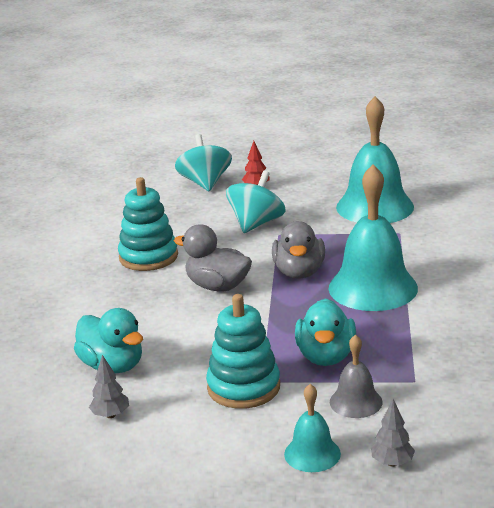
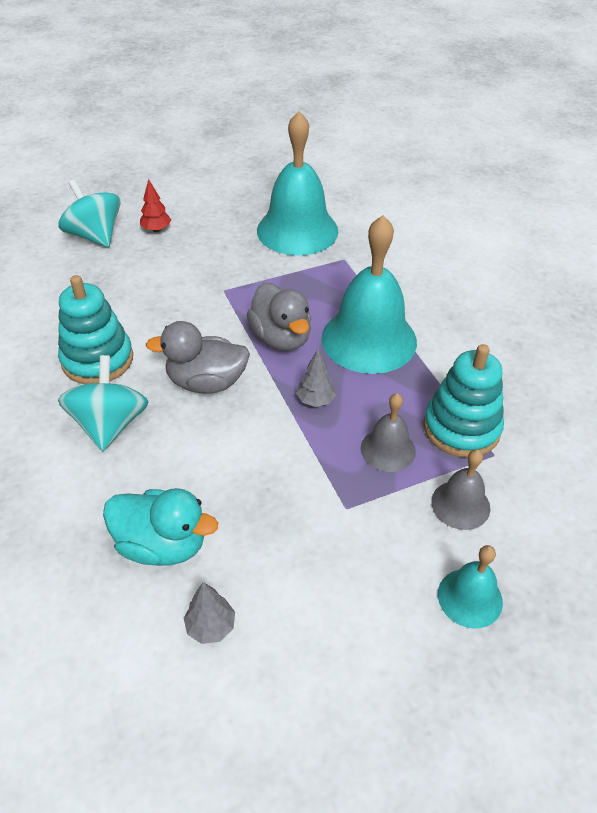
camera: 30 degrees left, 20 degrees up
(243, 387) = (334, 525): turquoise stacking toy -> turquoise stacking toy (461, 428)
(256, 224) = (190, 281): turquoise spinning top -> turquoise spinning top (110, 424)
(326, 356) = (388, 449): turquoise duck -> grey bell
(392, 463) = (553, 578): grey tree -> grey tree (315, 400)

